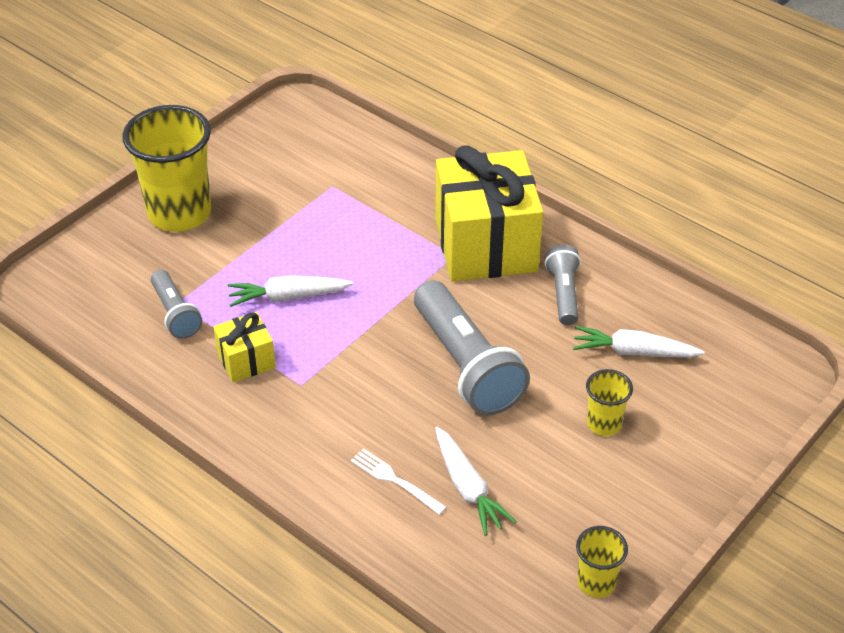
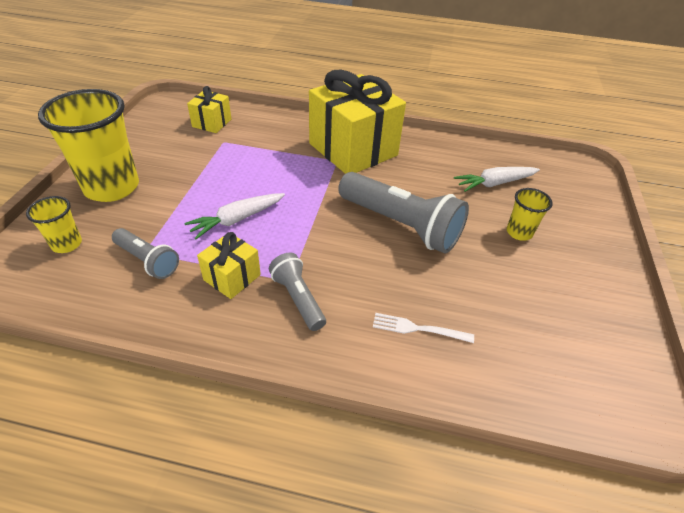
camera: 30 degrees left, 0 degrees up
(334, 153) = (212, 123): none -> yellow gift
(468, 488) = (474, 312): white carrot -> none
(563, 293) = (423, 163): grey flashlight -> grey flashlight (298, 298)
(596, 582) = (621, 348): yellow cup -> yellow cup (67, 244)

